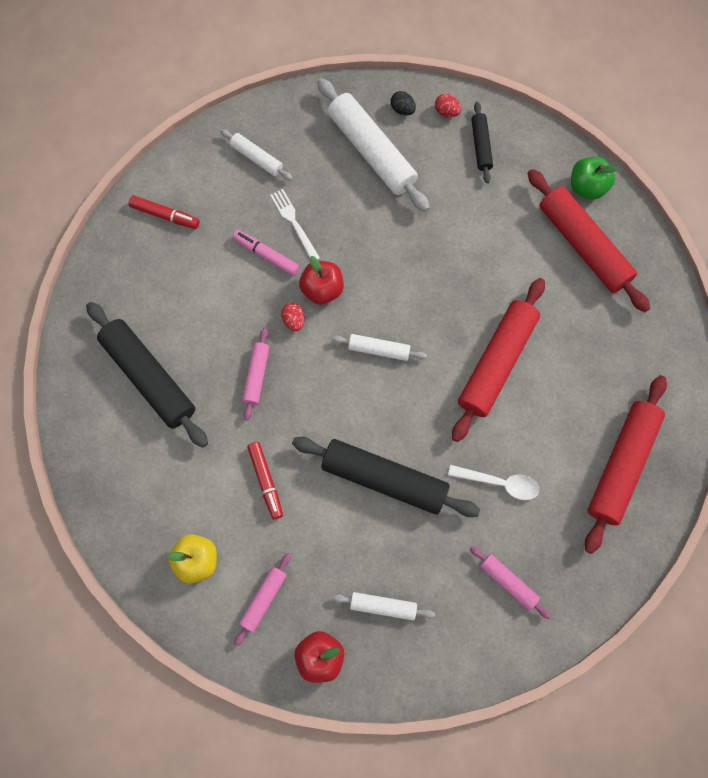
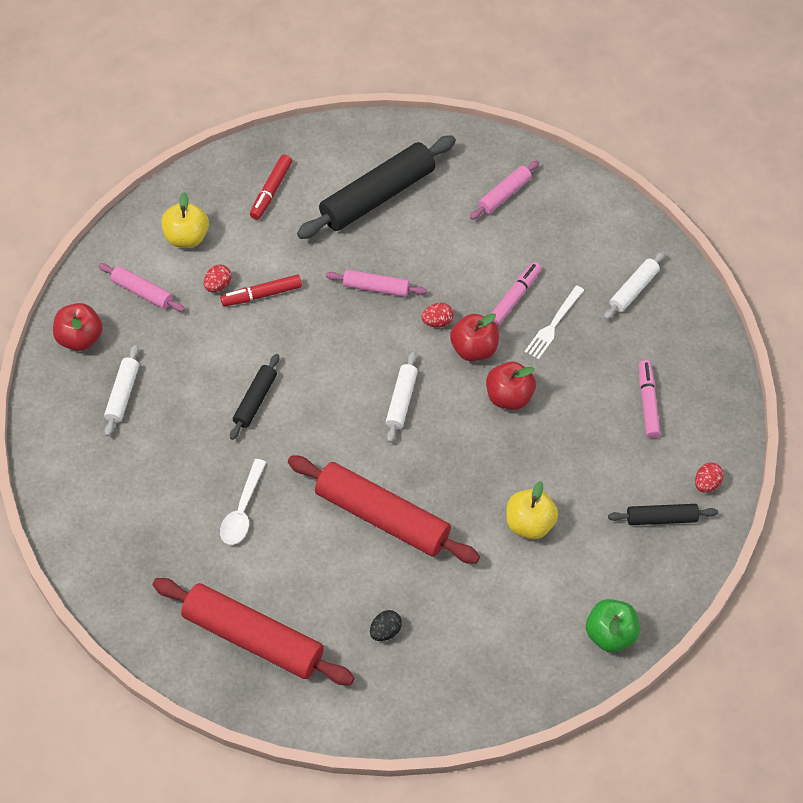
camera: 90 degrees right, 15 degrees down
(165, 215) = (560, 207): red marker -> red marker (271, 191)
(255, 524) = (218, 285): none -> red egg
(294, 223) = (553, 324): white fork -> white fork turned 150 degrees clockwise
(371, 151) = (647, 402): white rolling pin -> pink marker
(371, 260) = (509, 397): none -> red apple
(384, 479) = (255, 400): black rolling pin -> black rolling pin, size x0.51
(402, 109) = (706, 436): black egg -> black egg (385, 631)
(494, 245) = (529, 524): none -> yellow apple
(508, 582) = (133, 511): pink rolling pin -> pink rolling pin (504, 194)
(583, 245) = (529, 622): red rolling pin -> none

